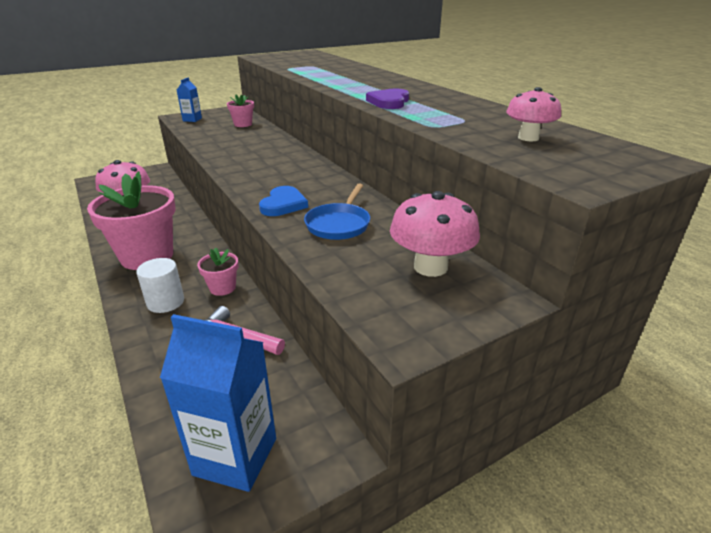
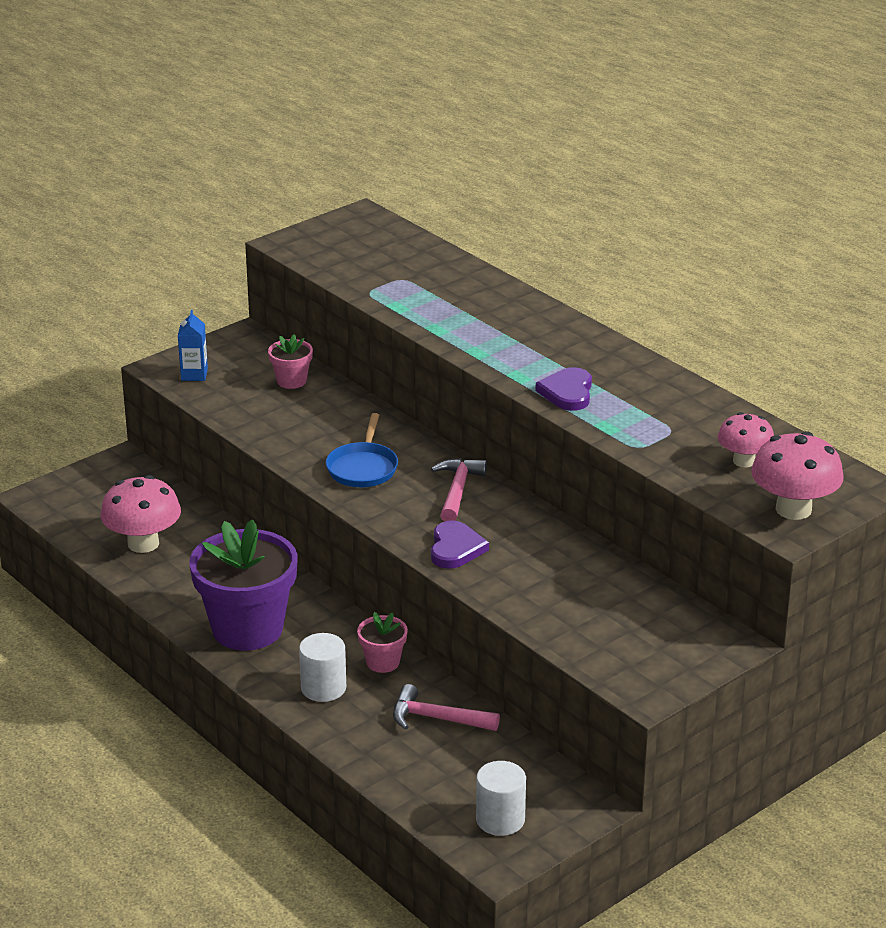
camera: 10 degrees left, 0 degrees up
(147, 256) = (247, 629): pink flower pot -> purple flower pot
(235, 456) = (500, 820): blue carton -> white cylinder
(283, 204) = (455, 548): blue heart -> purple heart
(307, 174) = (457, 490): none -> pink hammer
(339, 224) = (537, 572): blue pan -> blue pan (362, 468)
(430, 267) = (655, 617): pink mushroom -> pink mushroom (793, 509)

